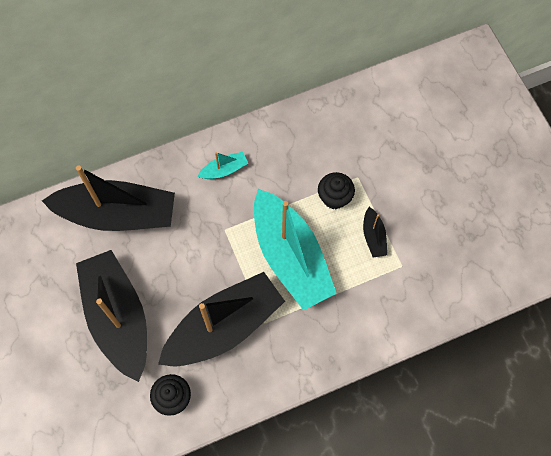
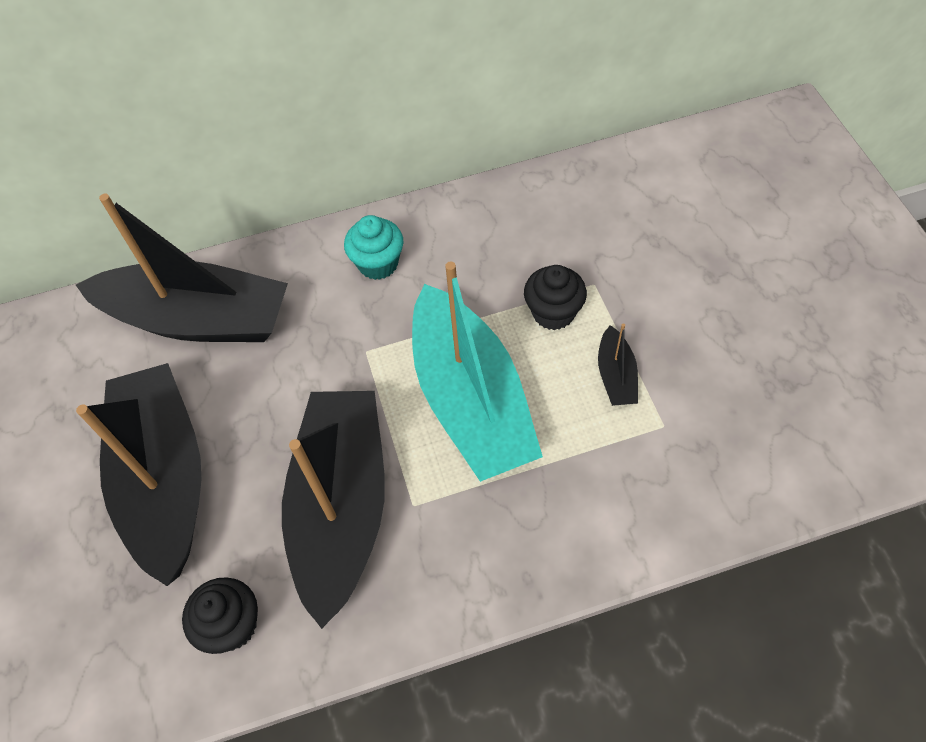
camera: 10 degrees right, 10 degrees down
(224, 170) = (378, 264): turquoise boat -> turquoise cupcake
(224, 327) = (342, 507): black boat -> black boat turned 60 degrees counterclockwise

